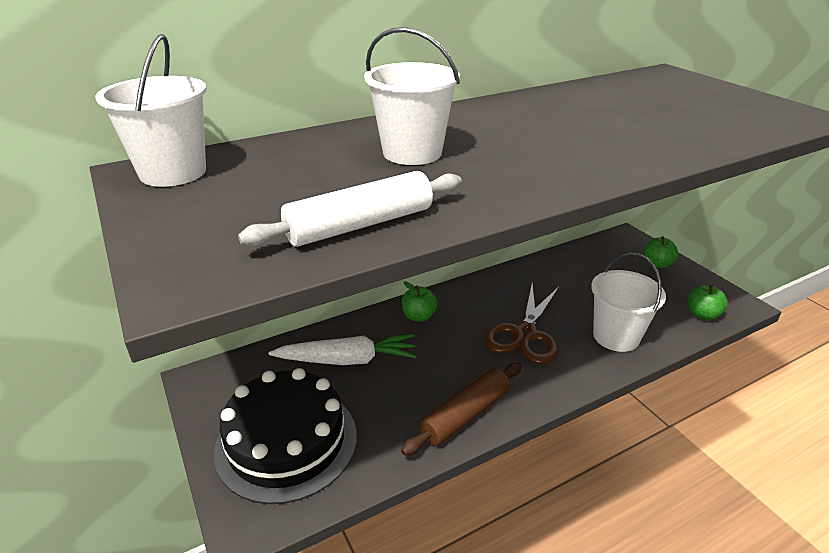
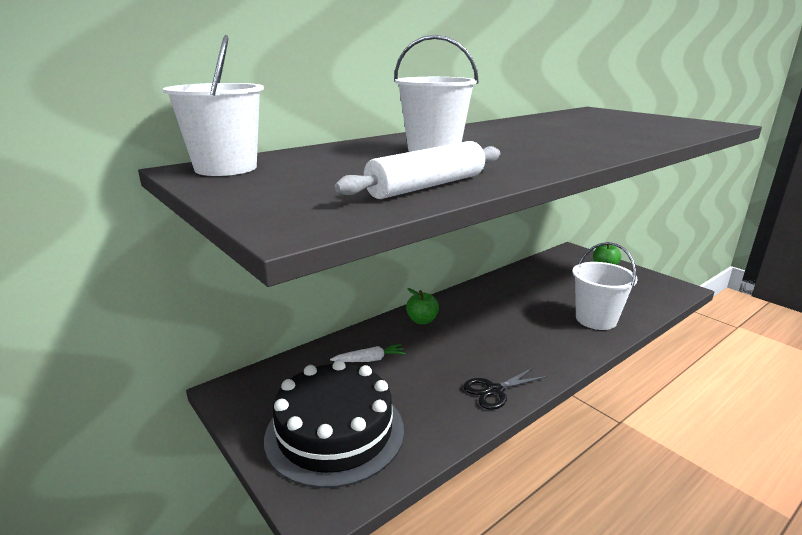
camera: 10 degrees left, 10 degrees down
(347, 360) = (369, 360): white carrot -> white carrot, size x0.54
(465, 415) = (494, 391): brown rolling pin -> black scissors
(525, 334) = (520, 325): brown scissors -> none
(702, 314) = (656, 298): green apple -> none

